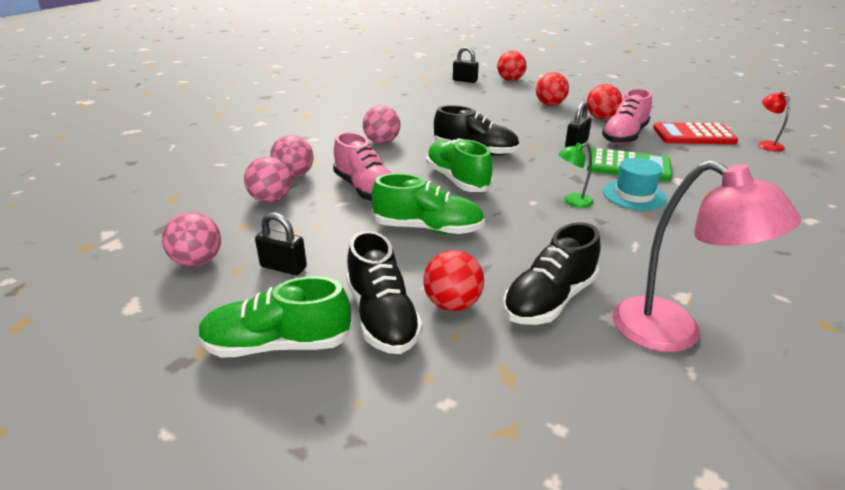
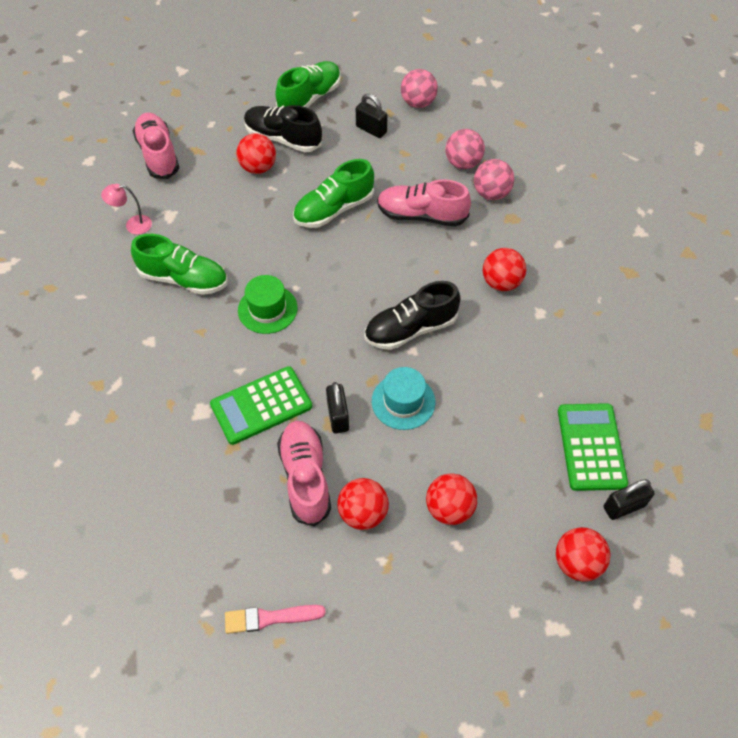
camera: 135 degrees right, 25 degrees up
(283, 267) = (371, 129): black padlock -> black padlock turned 60 degrees clockwise
(382, 142) = (501, 282): pink ball -> red ball
(449, 92) = (591, 447): none -> green calculator
(457, 180) = (376, 274): green shoe -> green shoe (184, 279)
(549, 300) = (211, 204): black shoe -> none
(572, 202) = (267, 309): green lamp -> green hat
(572, 406) = (158, 155): none -> pink shoe
(634, 195) = (227, 354): turquoise hat -> turquoise hat (403, 401)
(673, 332) = (133, 225): pink lamp -> pink lamp, size x0.48
(688, 115) = (270, 618): none -> pink brush
(693, 135) = (235, 544): red calculator -> none
(766, 144) = (145, 581): red lamp -> none

